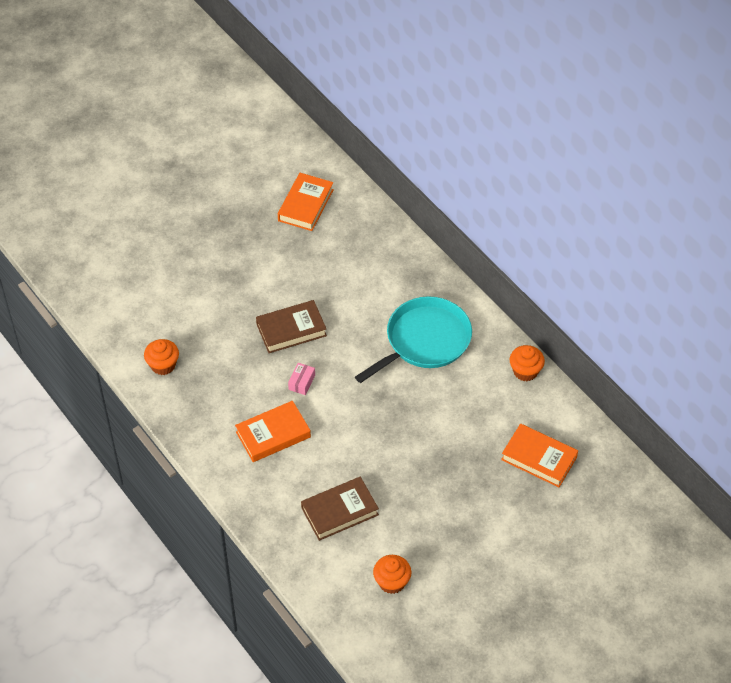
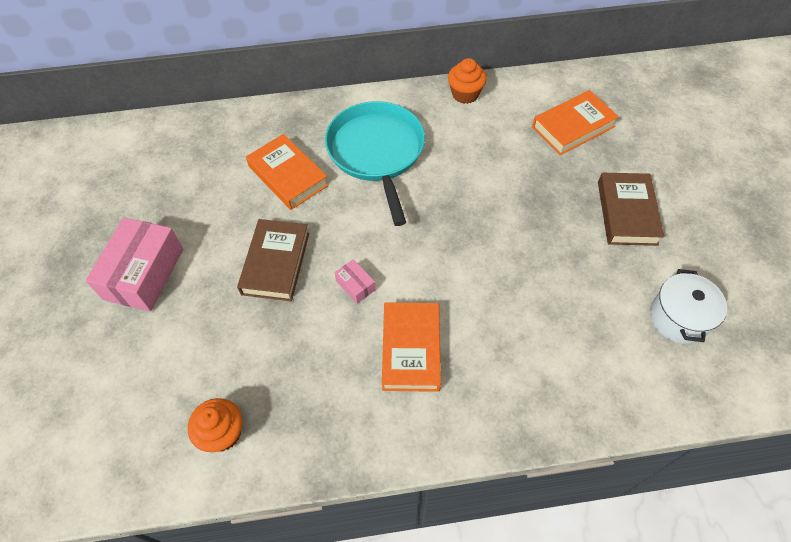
camera: 60 degrees left, 5 degrees up
(240, 264) = (144, 274): none -> pink box
(306, 205) = (122, 175): orange book -> orange book (288, 176)
(339, 511) = (558, 327): brown book -> brown book (627, 213)
(392, 582) = (678, 318): orange cupcake -> white pot

